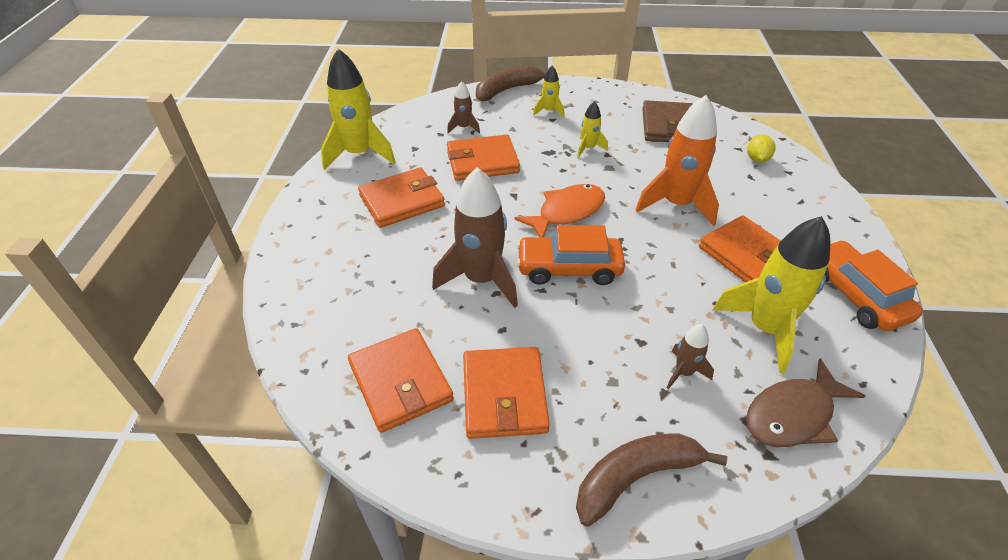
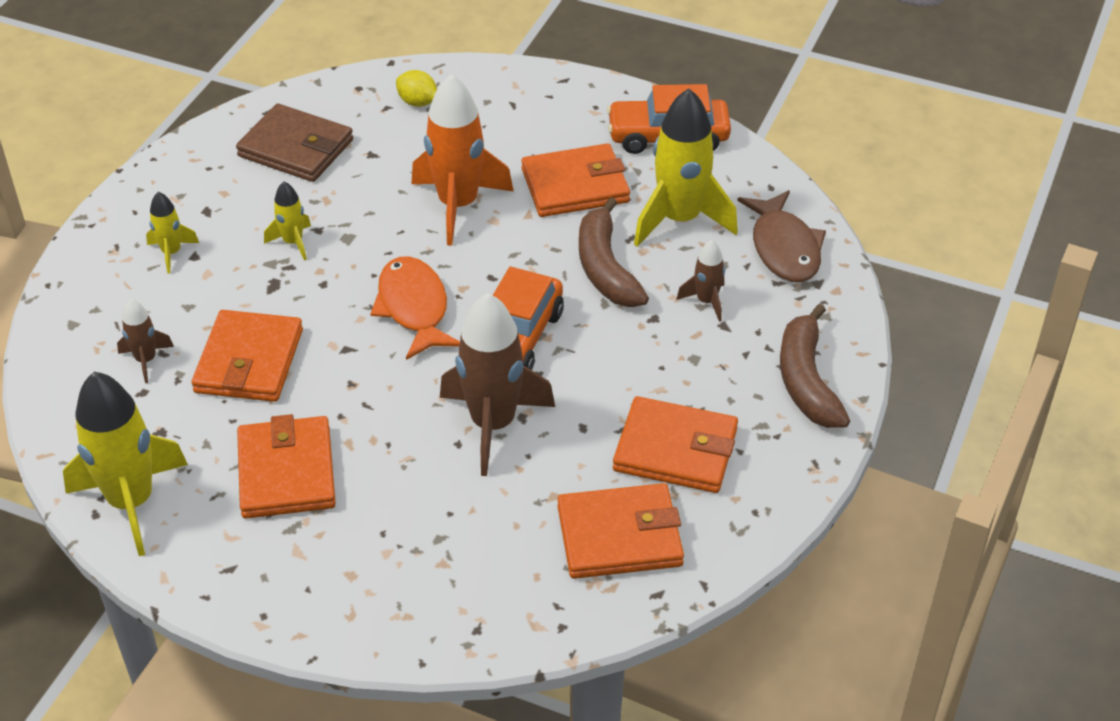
camera: 70 degrees left, 0 degrees up
(507, 90) = (75, 281): brown banana -> brown banana (606, 268)

